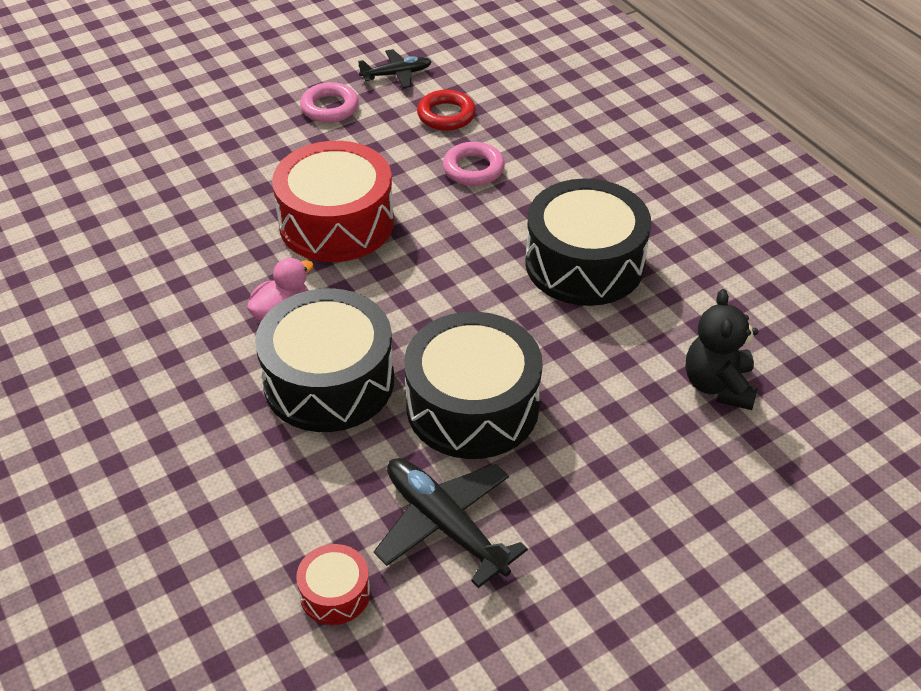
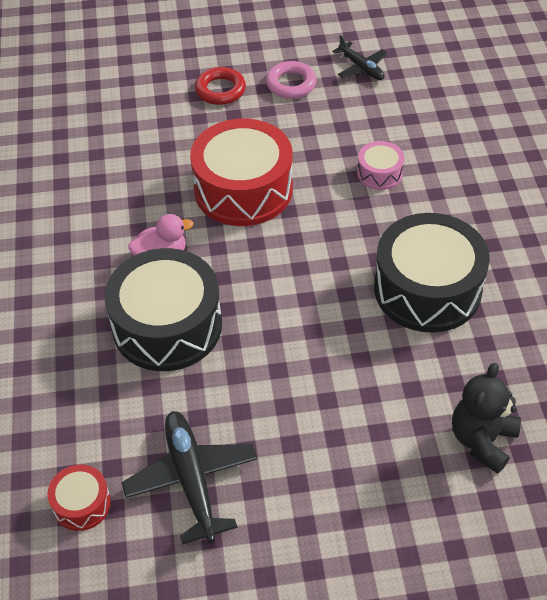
camera: 25 degrees right, 5 degrees up
(396, 74) = (361, 67): black plane -> black plane turned 45 degrees clockwise
(446, 115) = (383, 117): red ring -> red ring (220, 90)
(472, 406) = (266, 386): black drum -> none
(473, 169) = (379, 173): pink ring -> pink drum

